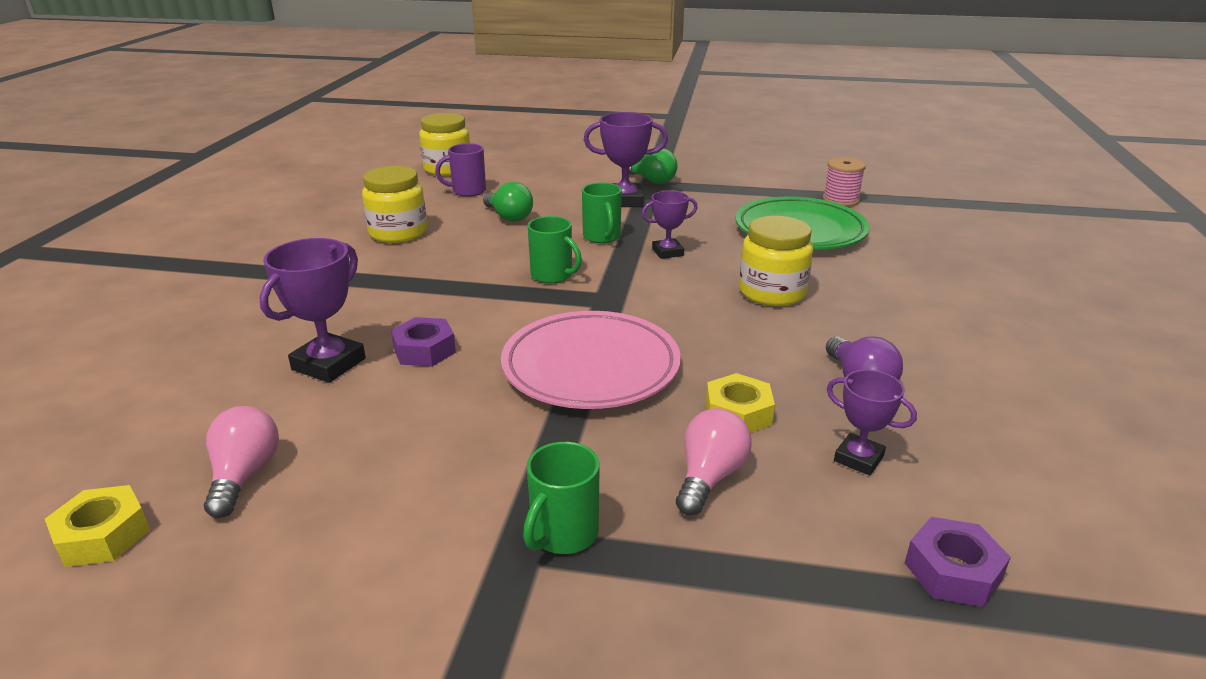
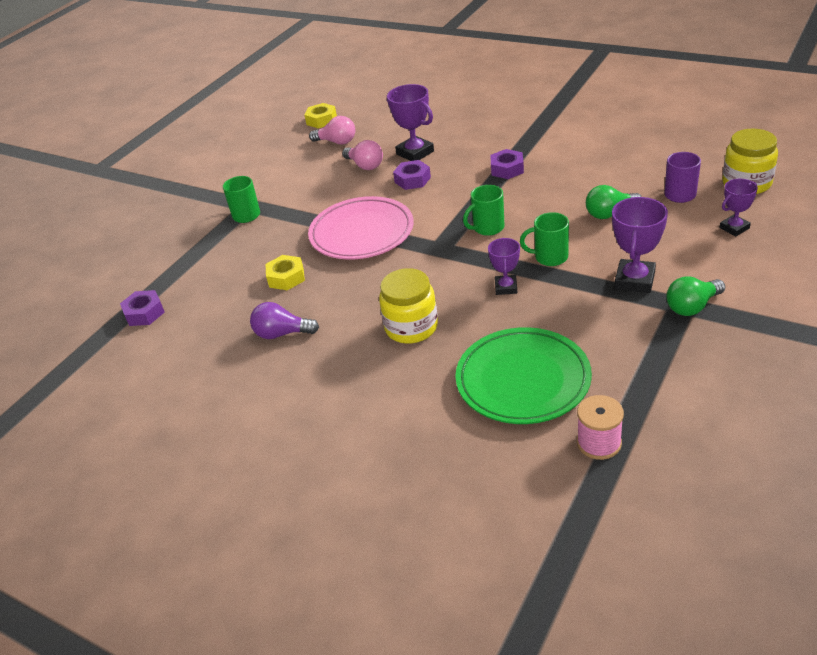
camera: 115 degrees right, 10 degrees up
(398, 233) = (590, 165): yellow jar -> none
(401, 280) = (507, 169): none -> purple nut
(709, 477) = (248, 258): pink light bulb -> pink light bulb (365, 165)
(858, 458) = (224, 309): purple trophy -> purple trophy (734, 228)

